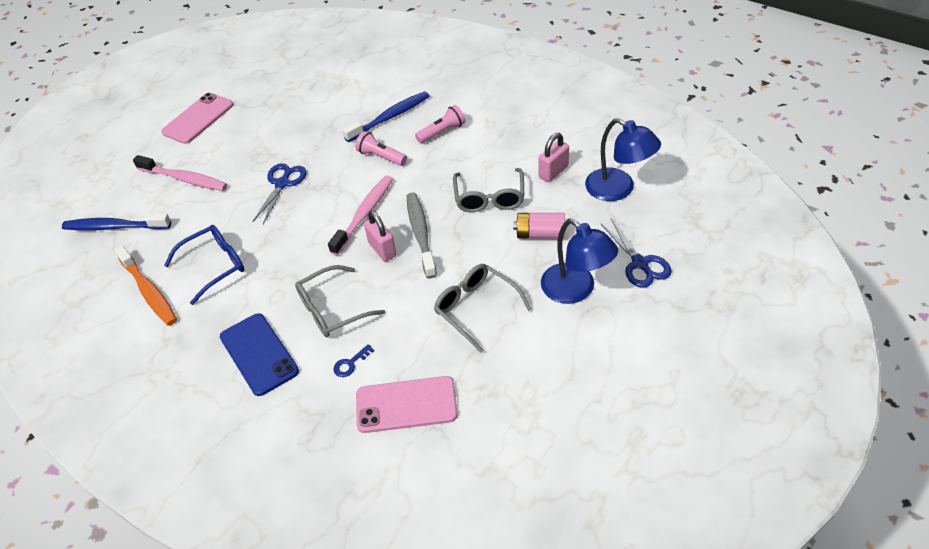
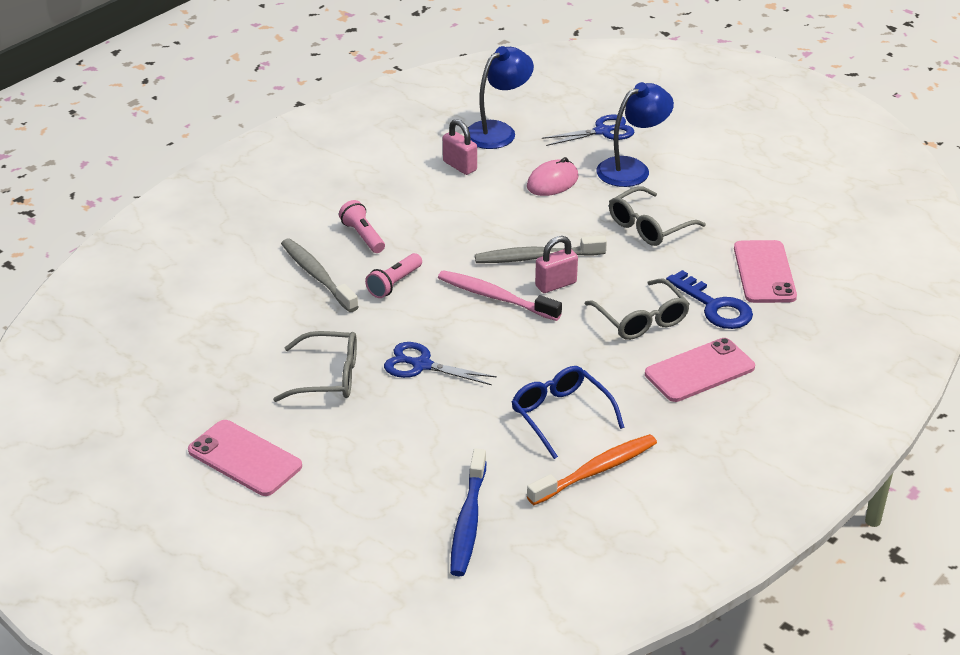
camera: 90 degrees left, 10 degrees down
(184, 179) = (384, 459): pink toothbrush -> none
(259, 354) = (699, 370): blue phone -> pink phone
(350, 363) = (714, 306): blue key -> blue key, size x2.14
(390, 117) = (317, 275): blue toothbrush -> grey toothbrush
(489, 198) = (490, 209): grey glasses -> grey glasses (328, 377)
(540, 234) = (552, 182): pink battery -> pink mouse

